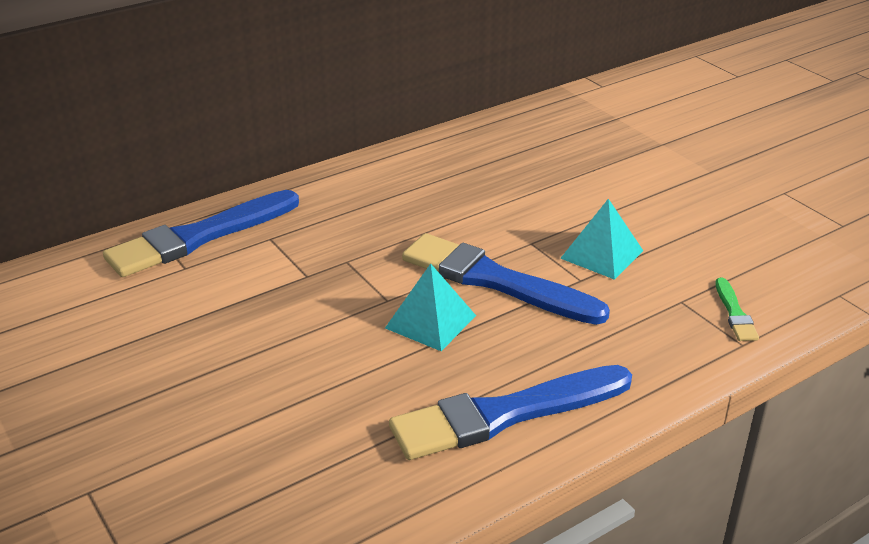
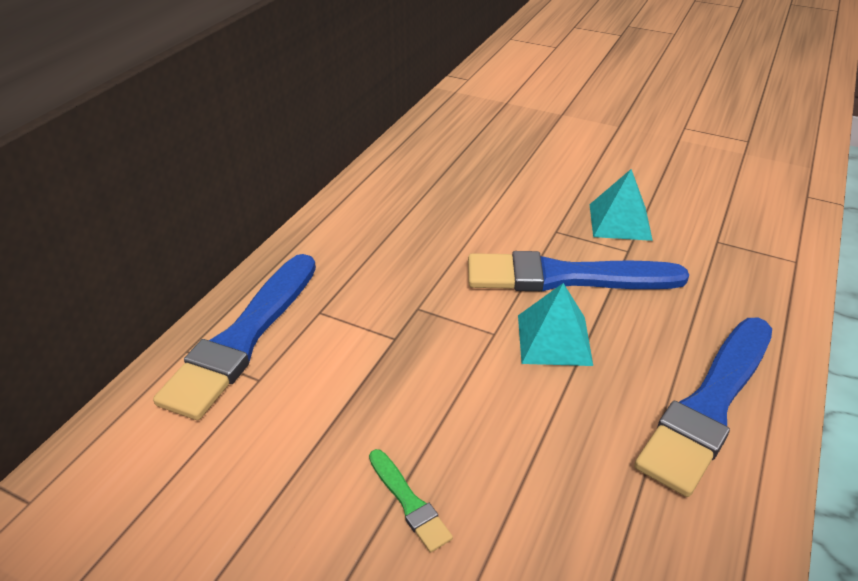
camera: 30 degrees left, 5 degrees up
(734, 313) = (763, 237): green brush -> green brush (409, 502)

